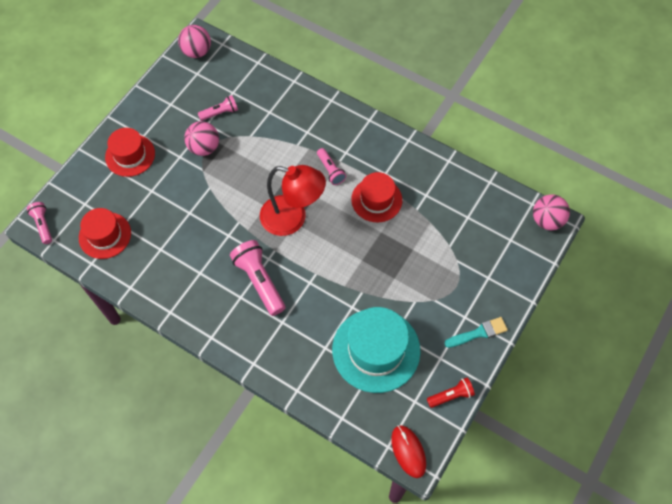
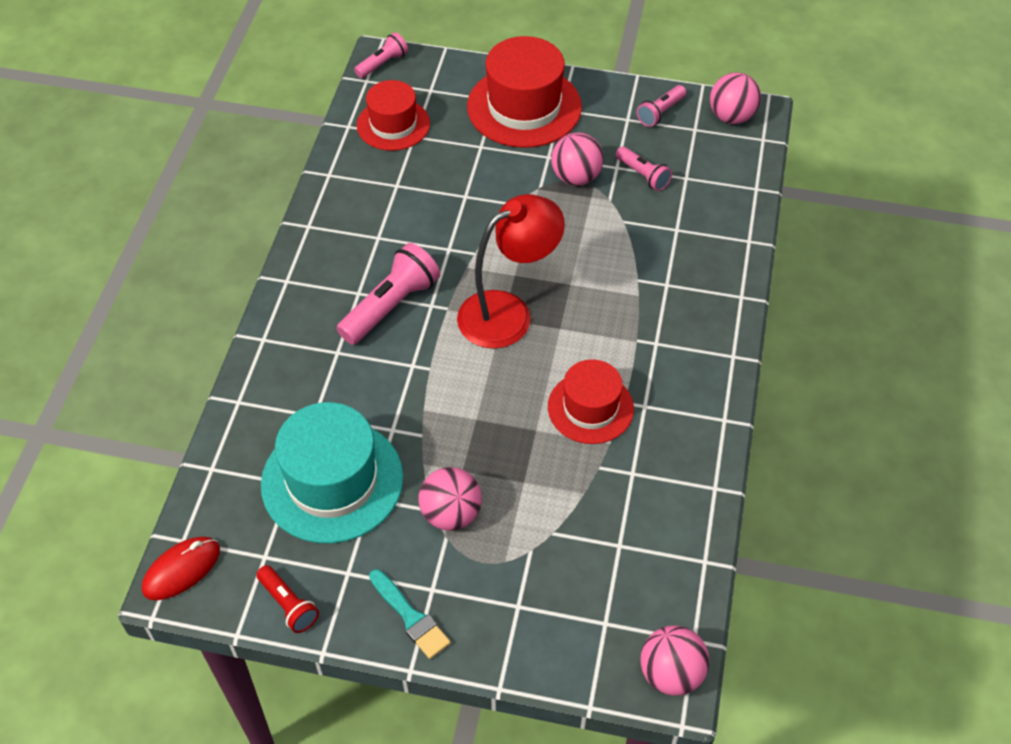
camera: 70 degrees right, 10 degrees down
(130, 155) = (524, 107): red hat -> red hat, size x1.58
(292, 219) = (508, 312): red lamp -> red lamp turned 120 degrees counterclockwise
(330, 170) = (613, 333): pink flashlight -> pink flashlight (660, 113)
(420, 293) = (451, 514): none -> pink ball

